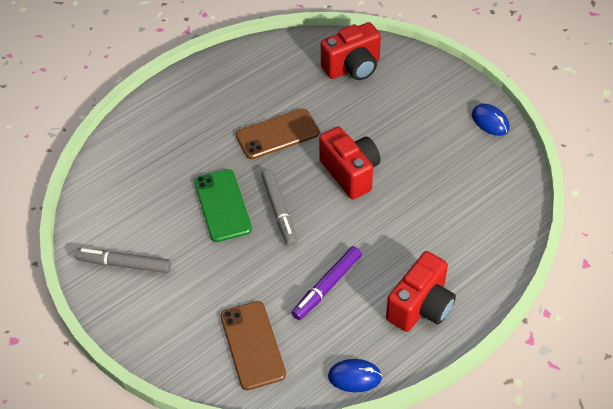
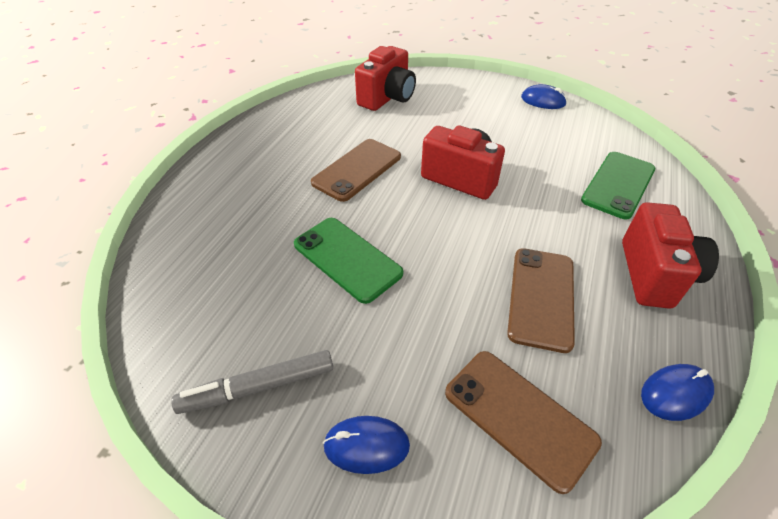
camera: 30 degrees left, 5 degrees down
(162, 320) = (366, 445): none -> blue mouse
(279, 211) = (418, 239): grey marker -> none
(327, 286) = (541, 297): purple marker -> brown phone
(470, 229) = (618, 185): none -> green phone

